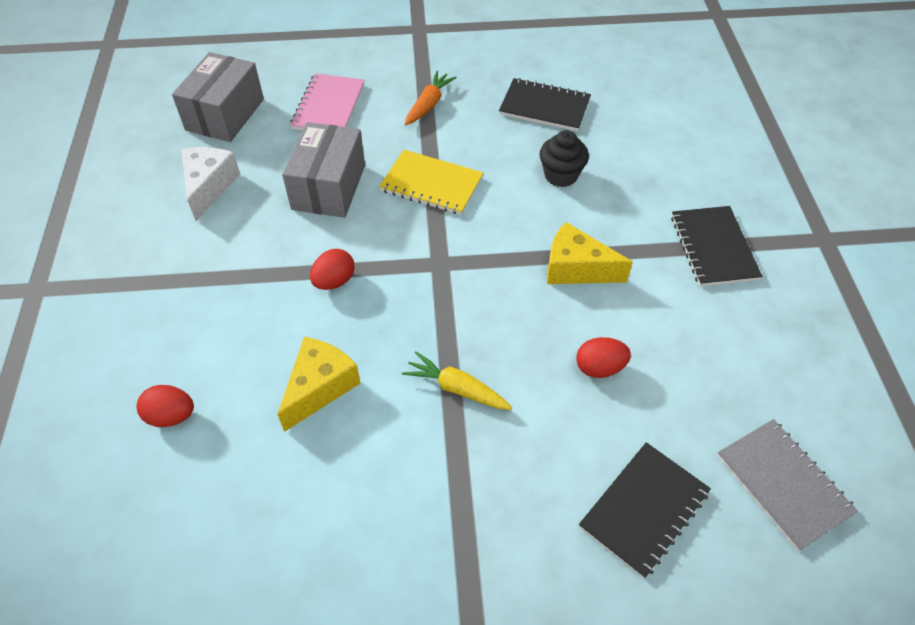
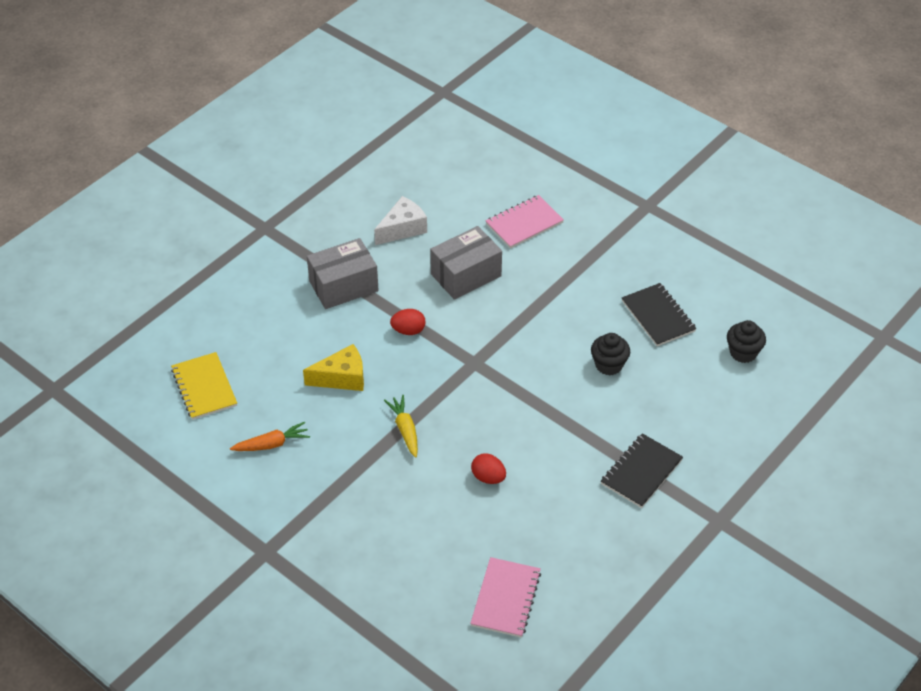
camera: 45 degrees right, 5 degrees down
(171, 416) = (264, 339): red egg -> none
(225, 114) = (458, 188): grey box -> grey box (343, 286)
(428, 104) = (586, 264): orange carrot -> orange carrot (271, 444)
(431, 184) = (525, 315): yellow notebook -> yellow notebook (204, 387)
(576, 269) = (544, 422): yellow cheese -> none
(644, 509) = (424, 550): black notebook -> none
(646, 90) = (743, 353): none -> black cupcake
(783, 484) = (505, 598): grey notebook -> pink notebook

